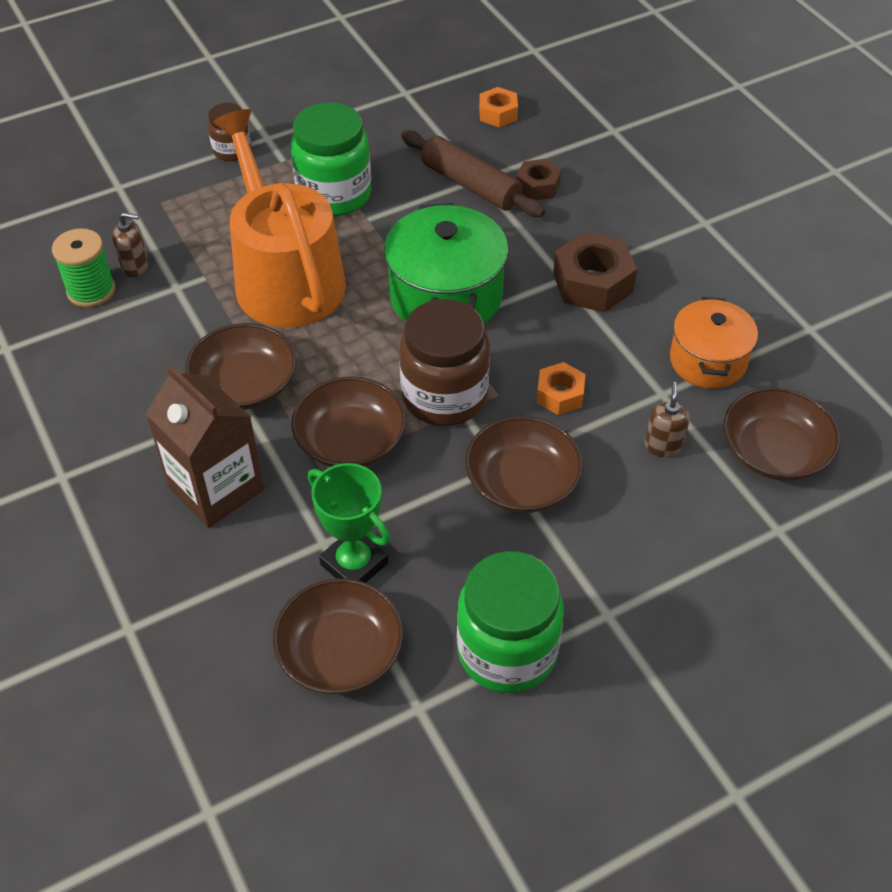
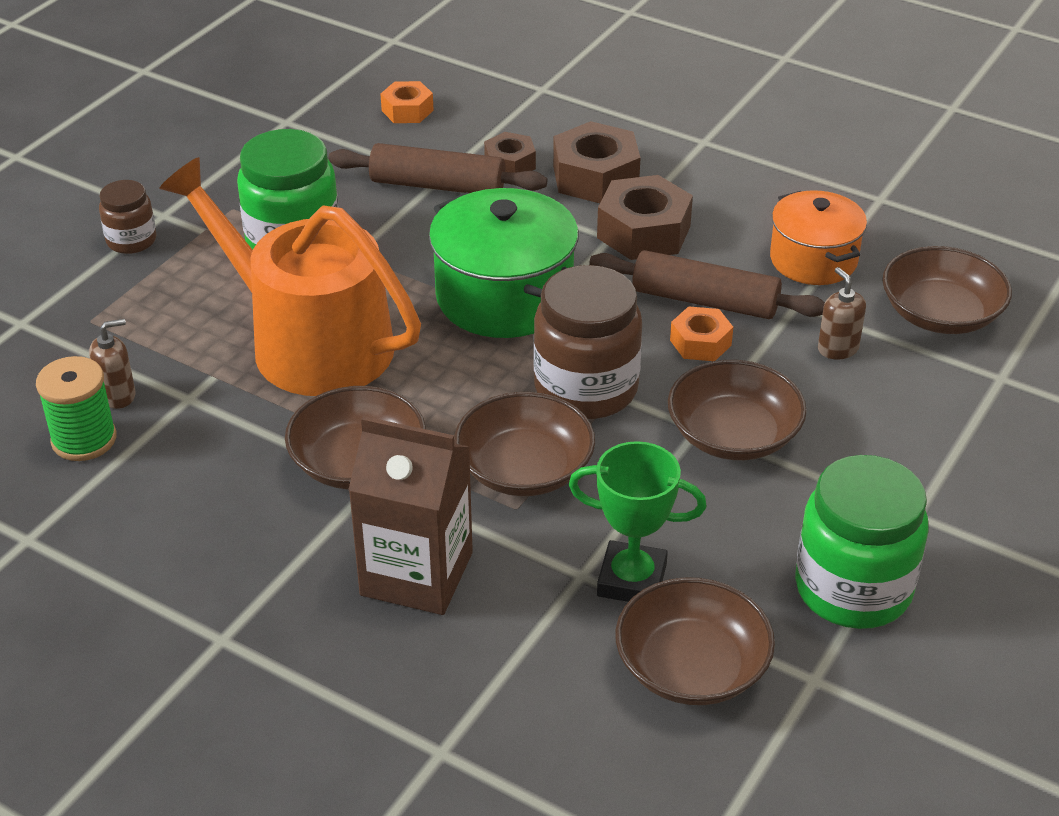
camera: 30 degrees left, 10 degrees down
(592, 361) = (704, 301): none -> brown rolling pin
(593, 221) = (595, 177): none -> brown nut

